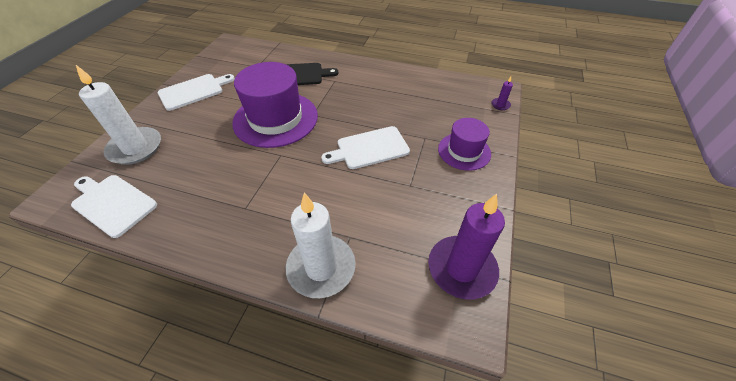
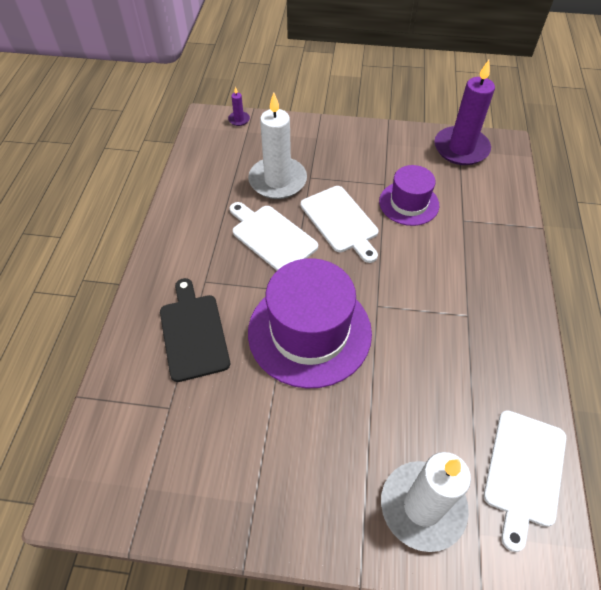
camera: 100 degrees left, 5 degrees up
(194, 91) = (260, 488): white cutting board -> white cutting board (271, 237)
(321, 268) = (503, 234): white candle -> white candle (277, 180)
(464, 151) = (323, 147): purple hat -> purple hat (409, 203)

